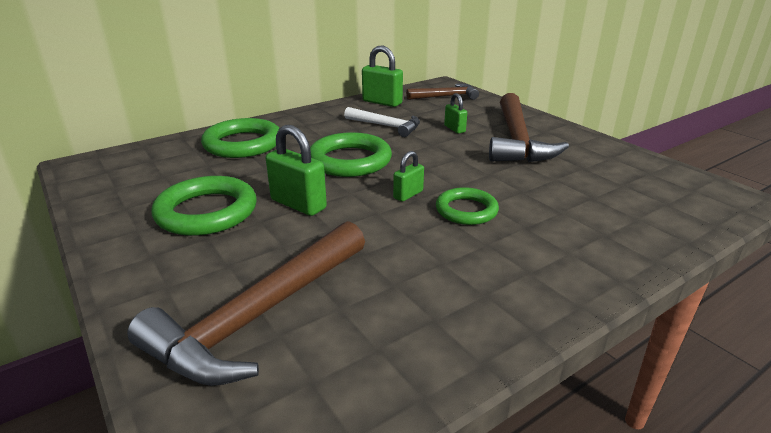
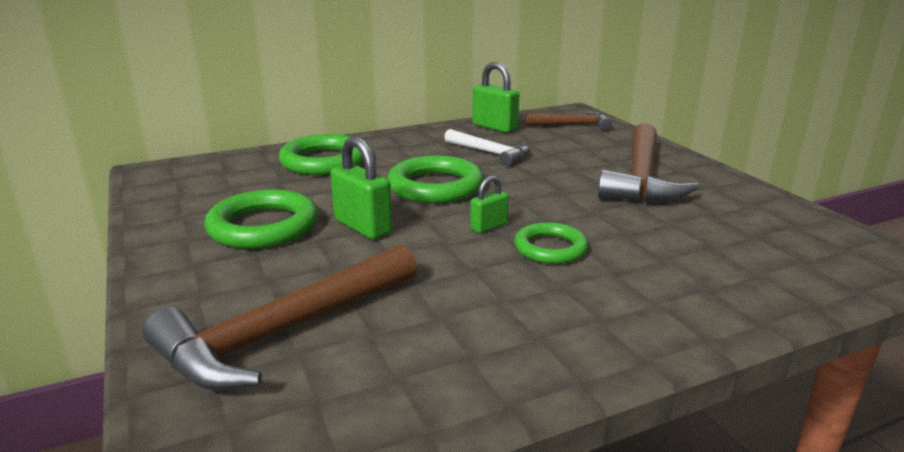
camera: 10 degrees right, 5 degrees down
(454, 129) = (569, 161): green padlock -> none

